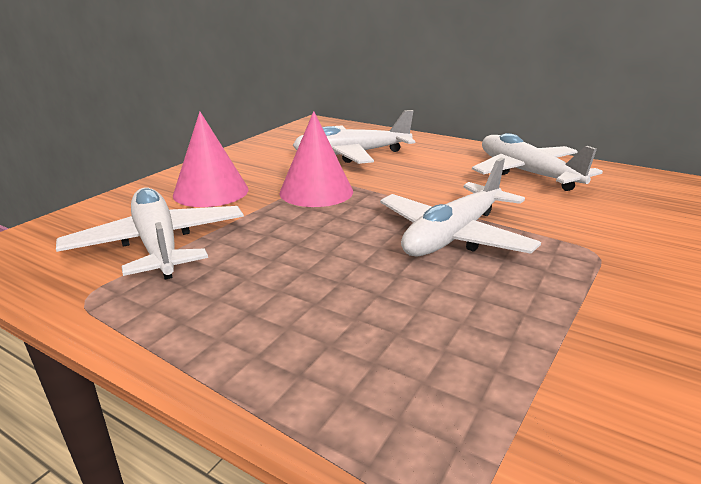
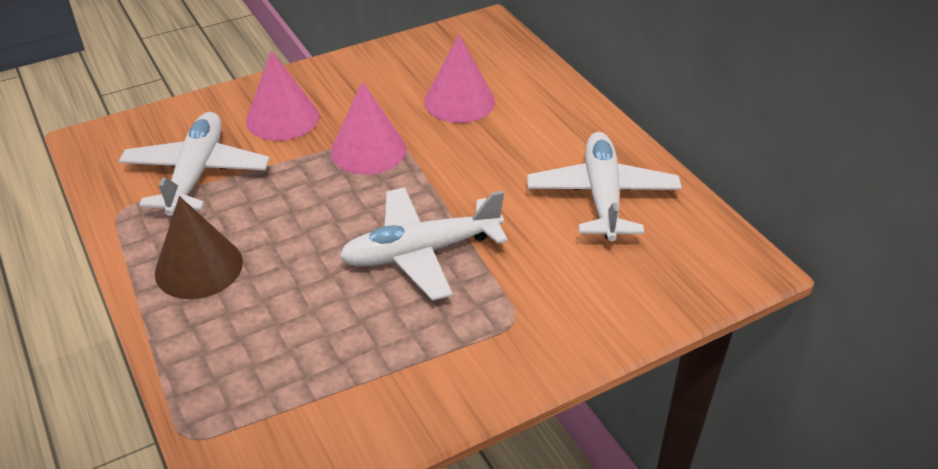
camera: 30 degrees right, 15 degrees up
(244, 315) = (199, 267): none -> brown cone
(351, 155) = (459, 101): white plane -> pink cone

